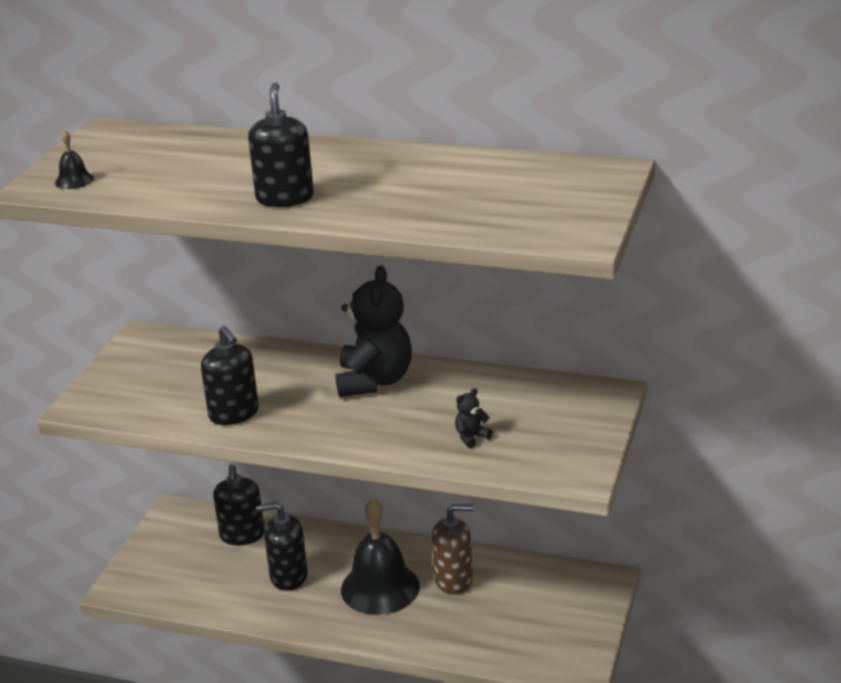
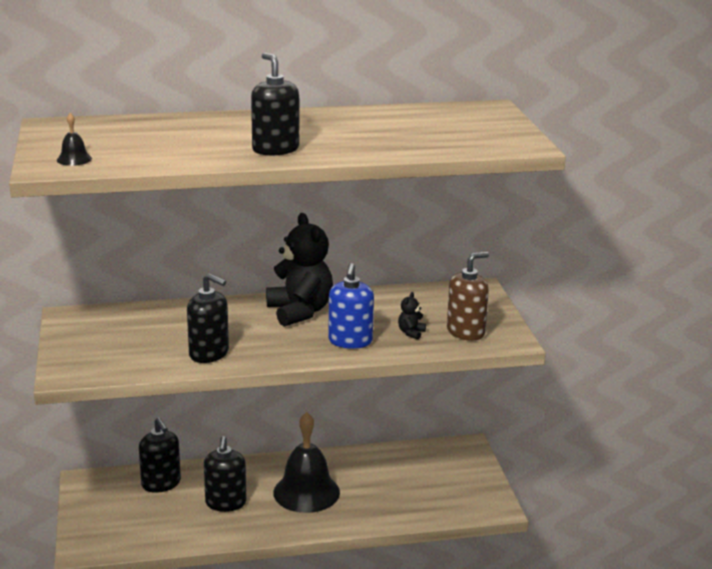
camera: 30 degrees left, 5 degrees down
(288, 576) = (225, 503): black soap dispenser -> black soap dispenser turned 60 degrees counterclockwise
(393, 432) = (350, 341): none -> blue soap dispenser
(453, 580) = (358, 473): brown soap dispenser -> brown soap dispenser (466, 332)

